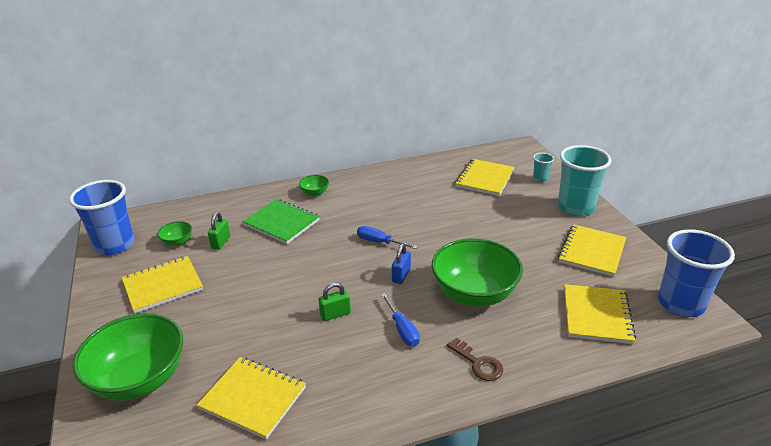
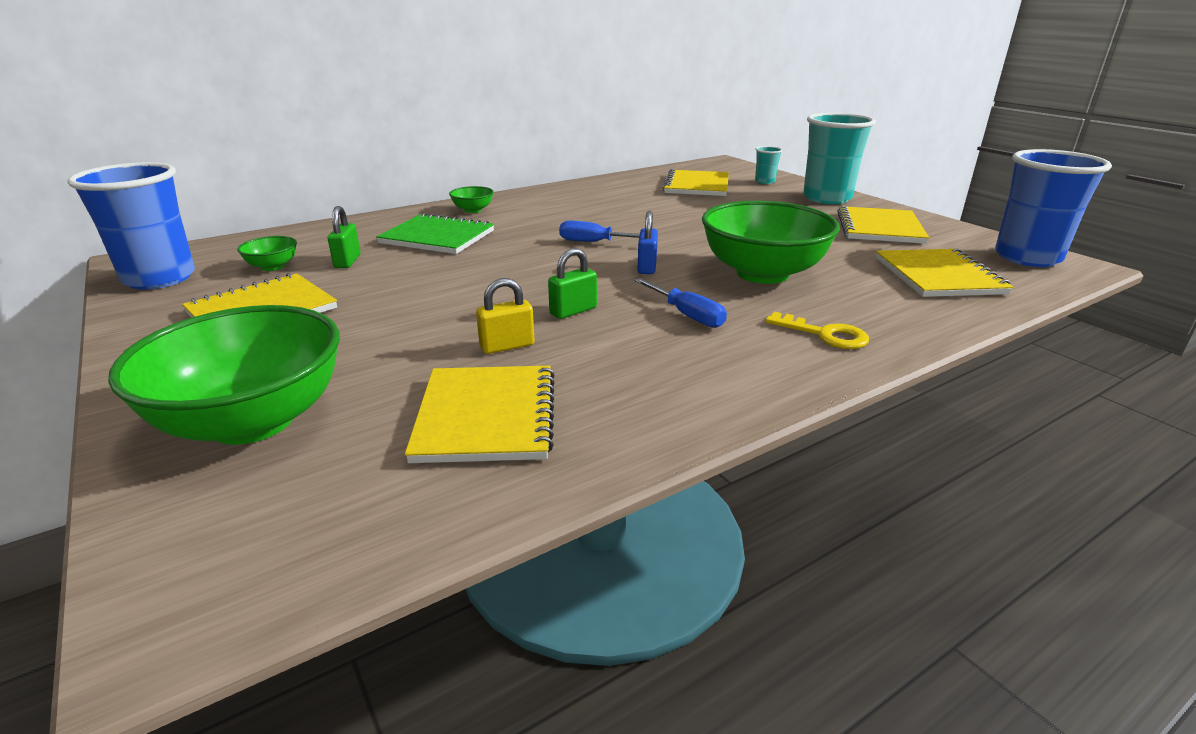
camera: 15 degrees left, 5 degrees down
(253, 398) = (486, 416): yellow notebook -> yellow notebook turned 75 degrees clockwise
(285, 341) = (507, 346): none -> yellow padlock
(478, 363) = (825, 335): brown key -> yellow key

